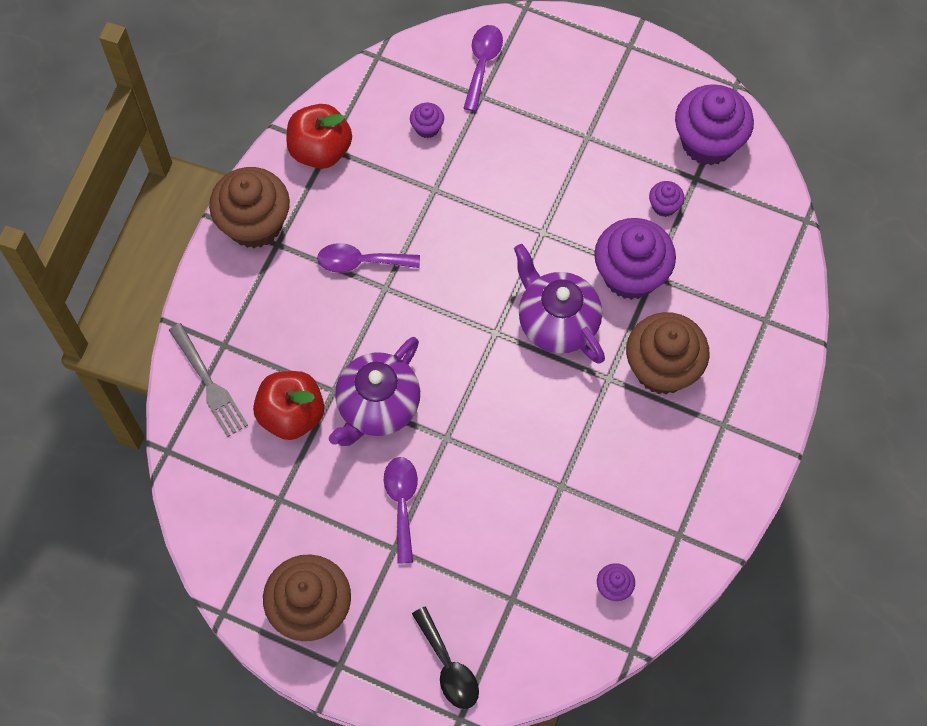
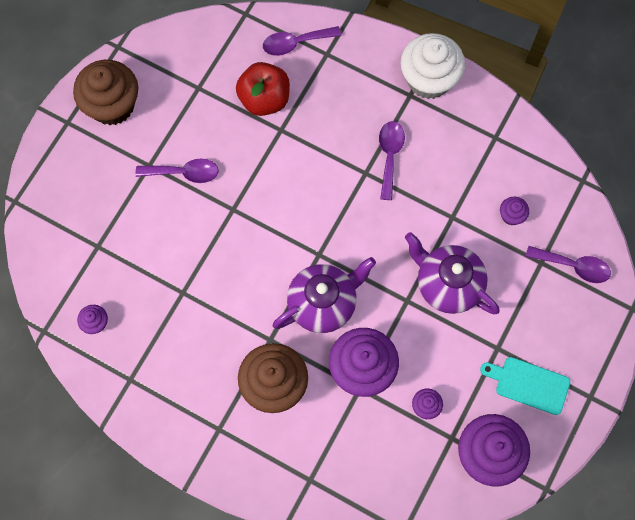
camera: 95 degrees right, 5 degrees up
(209, 384) = (295, 43): grey fork -> purple spoon
(255, 224) = (429, 79): brown cupcake -> white cupcake
(320, 150) = (493, 131): red apple -> none
(377, 407) = (264, 160): purple teapot -> purple teapot (447, 284)
(448, 667) = (54, 196): black spoon -> none
(624, 104) = (529, 384): none -> turquoise cutting board

